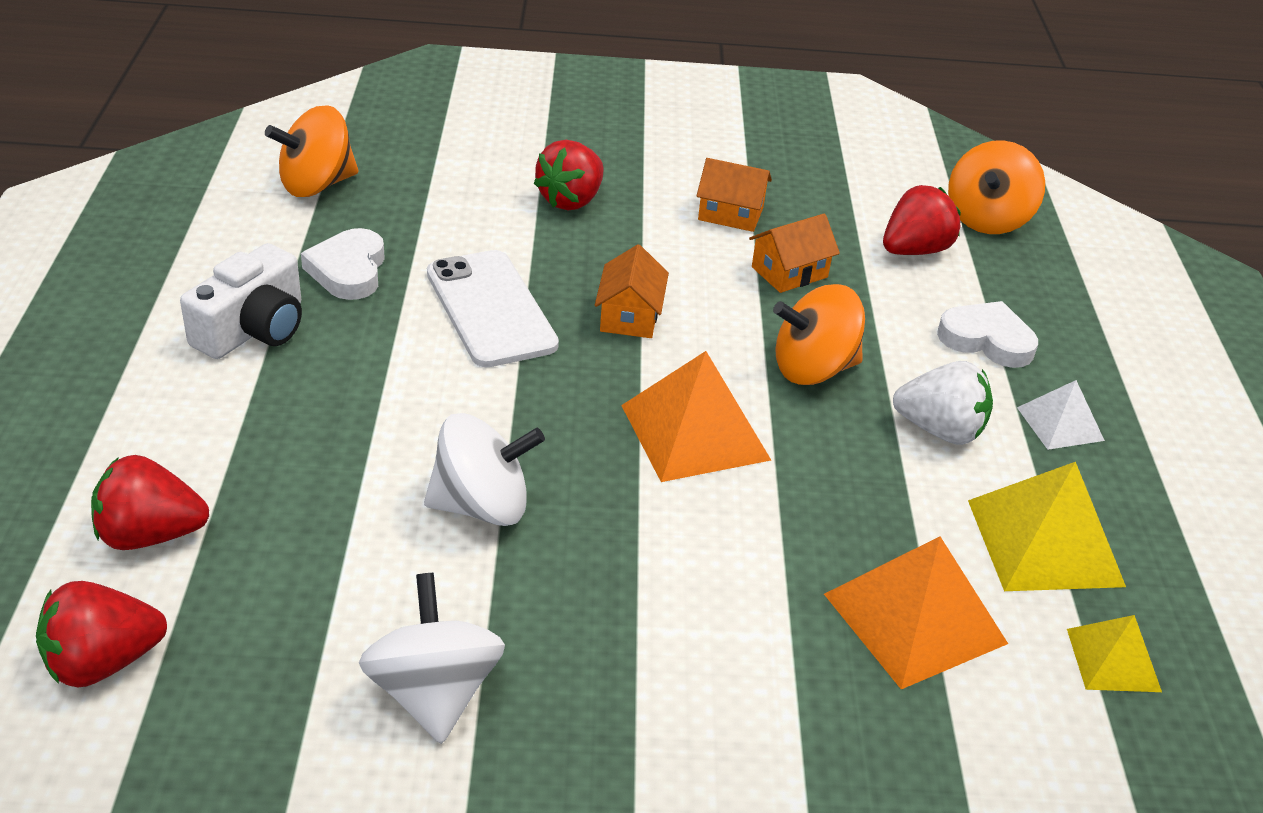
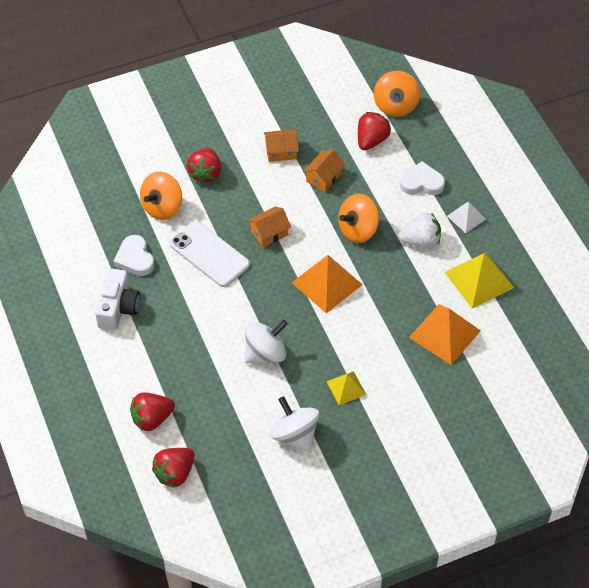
camera: 20 degrees left, 15 degrees up
(316, 185) = (85, 213): orange spinning top -> orange spinning top (162, 207)
(630, 316) = (269, 233): orange house -> orange house turned 75 degrees clockwise
(1113, 659) = (519, 321): yellow pyramid -> yellow pyramid (346, 388)

